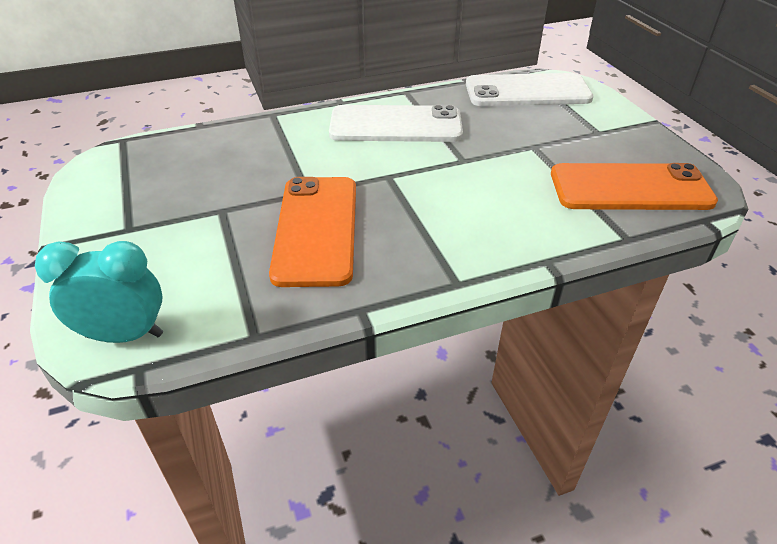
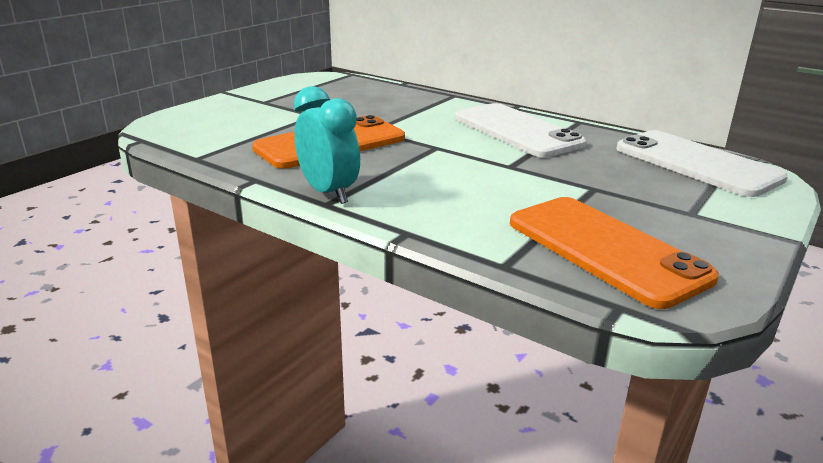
camera: 55 degrees right, 15 degrees down
(124, 335) = (166, 129): turquoise clock -> turquoise clock (328, 193)

